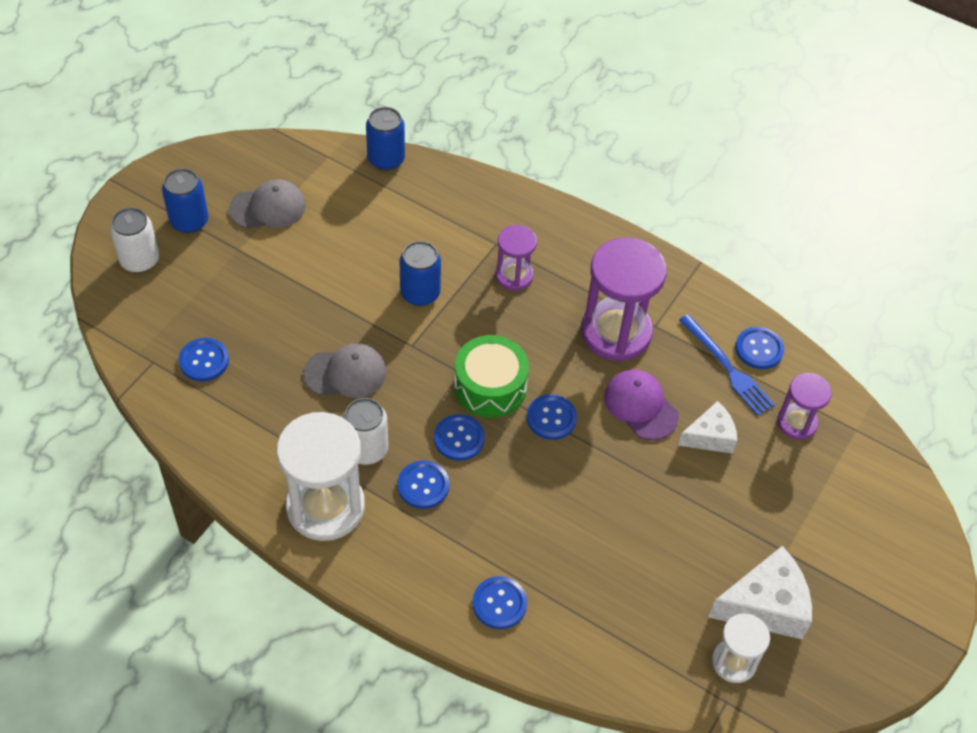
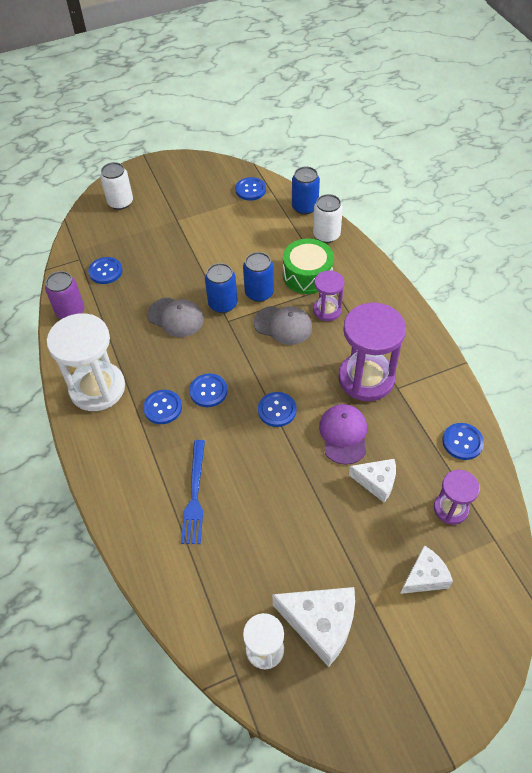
camera: 40 degrees right, 0 degrees up
(189, 221) = (164, 193): blue can -> blue can (223, 304)
(205, 434) = (70, 312): none -> purple can
(268, 207) = (213, 205): grey cap -> grey cap (283, 325)
(366, 449) = (149, 368): white can -> white can (326, 235)
(490, 387) = (254, 370): green drum -> green drum (307, 275)
(499, 603) = (145, 508): blue button -> blue button (250, 190)
(727, 367) = (428, 442): blue fork -> blue fork (195, 495)
(822, 502) = (424, 577): none -> white cheese

